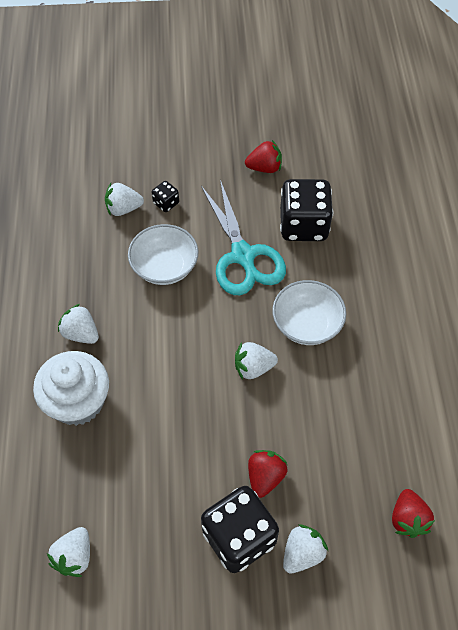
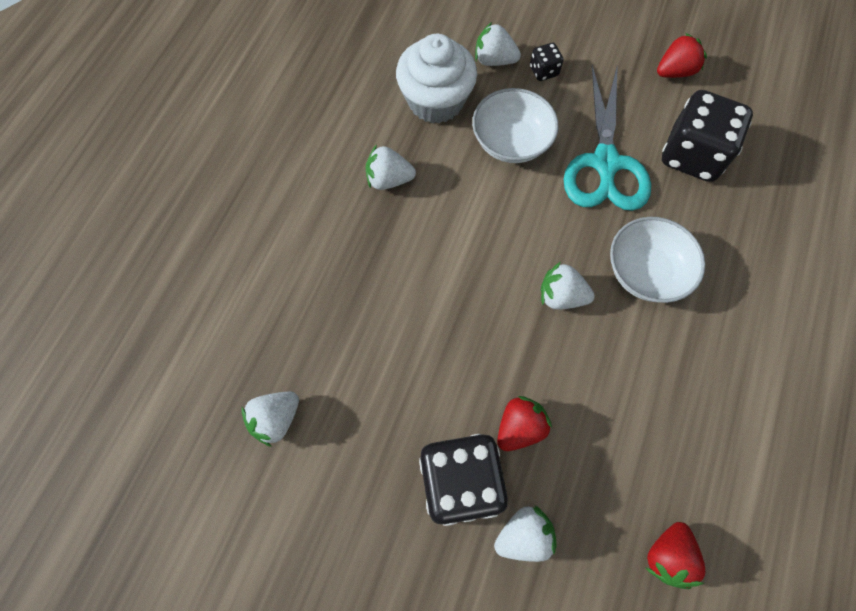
camera: 25 degrees right, 10 degrees up
(77, 401) = (353, 252): white cupcake -> white cupcake (435, 101)
(81, 333) = (389, 179): white strawberry -> white strawberry turned 60 degrees counterclockwise
(264, 168) = (674, 71): red strawberry -> red strawberry turned 45 degrees counterclockwise

